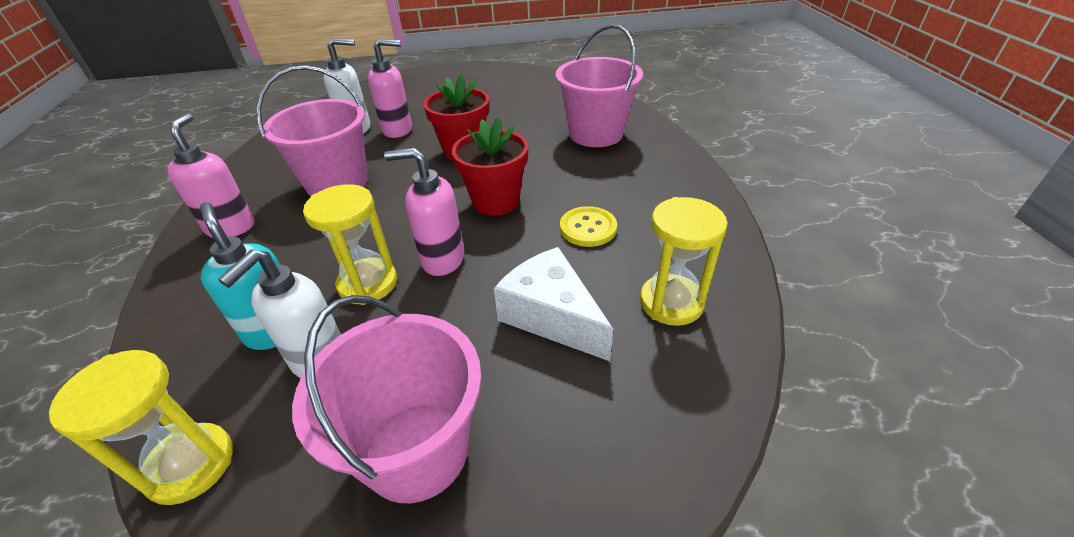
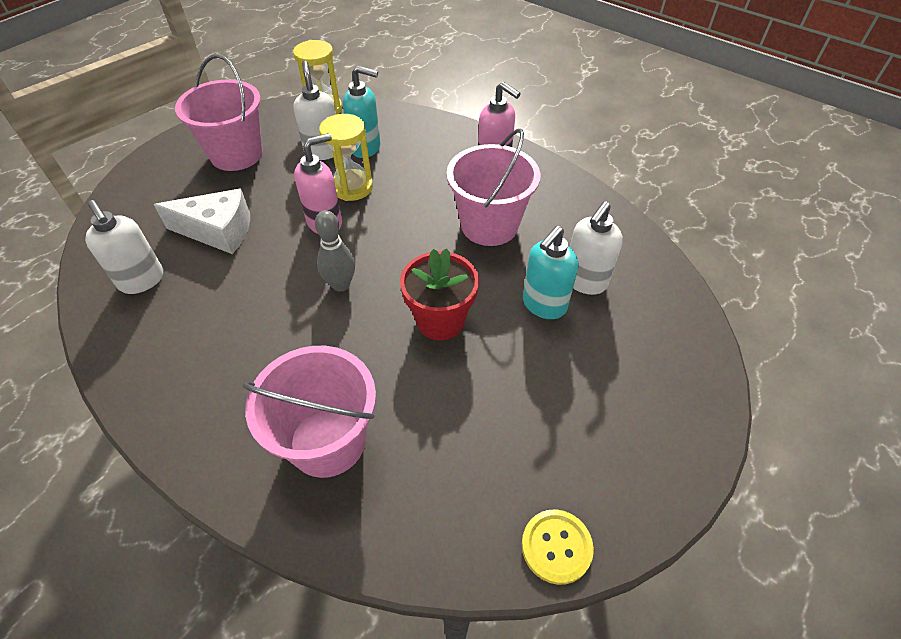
camera: 135 degrees right, 10 degrees up
(398, 130) = (543, 305): pink soap dispenser -> turquoise soap dispenser
(496, 201) = (341, 284): red flower pot -> grey bowling pin
(588, 228) = (240, 304): yellow button -> yellow button (556, 547)
(671, 302) = (142, 280): yellow hourglass -> white soap dispenser

